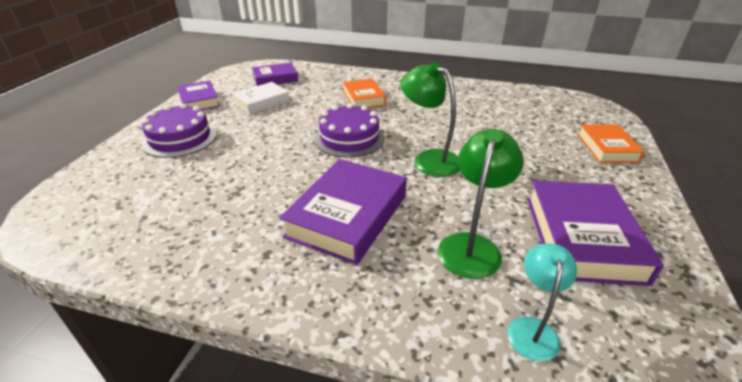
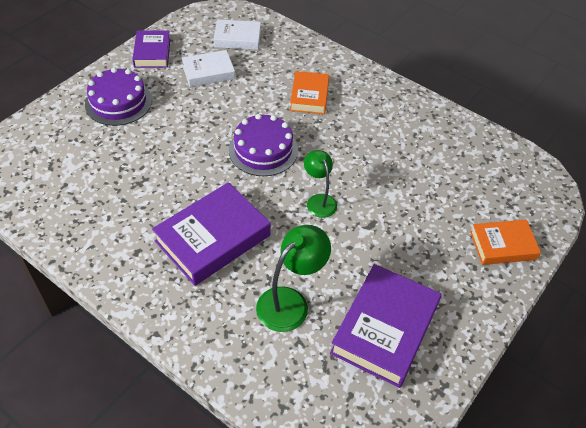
camera: 20 degrees right, 15 degrees up
(275, 79) = (237, 38): purple book -> white book
(429, 159) = (319, 200): green lamp -> green lamp, size x0.66
(532, 329) = (283, 382): turquoise lamp -> none
(607, 148) = (502, 245): orange book -> orange book turned 60 degrees clockwise

